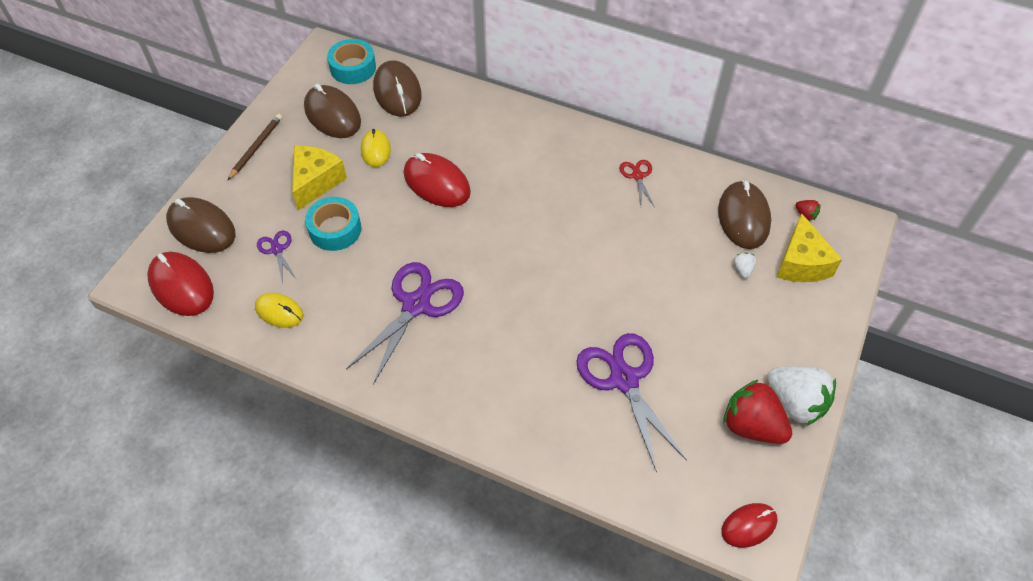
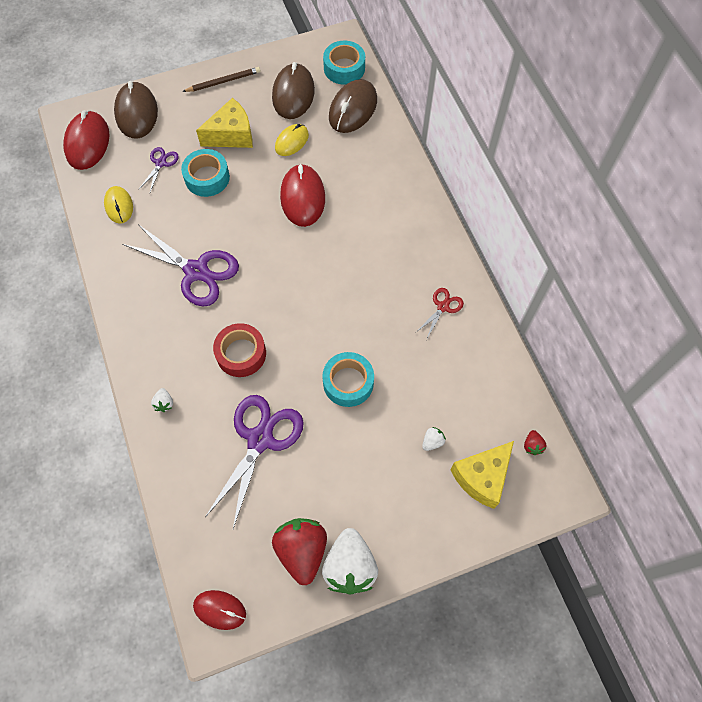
camera: 45 degrees right, 10 degrees up
(416, 305) = (196, 271): purple scissors -> purple scissors turned 45 degrees clockwise
(516, 424) = (164, 403): none -> white strawberry
(531, 333) = (241, 354): none -> red tape
(637, 282) = (348, 382): none -> turquoise tape
(743, 217) = (482, 405): brown mouse -> none

